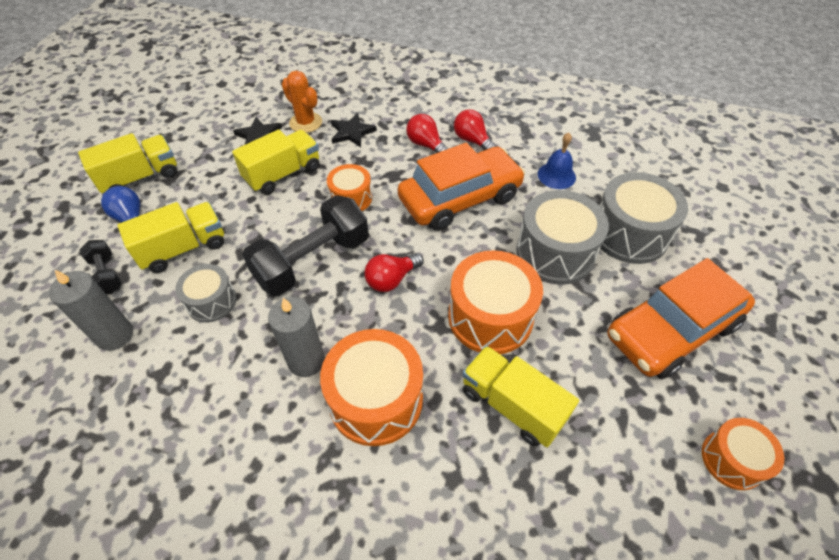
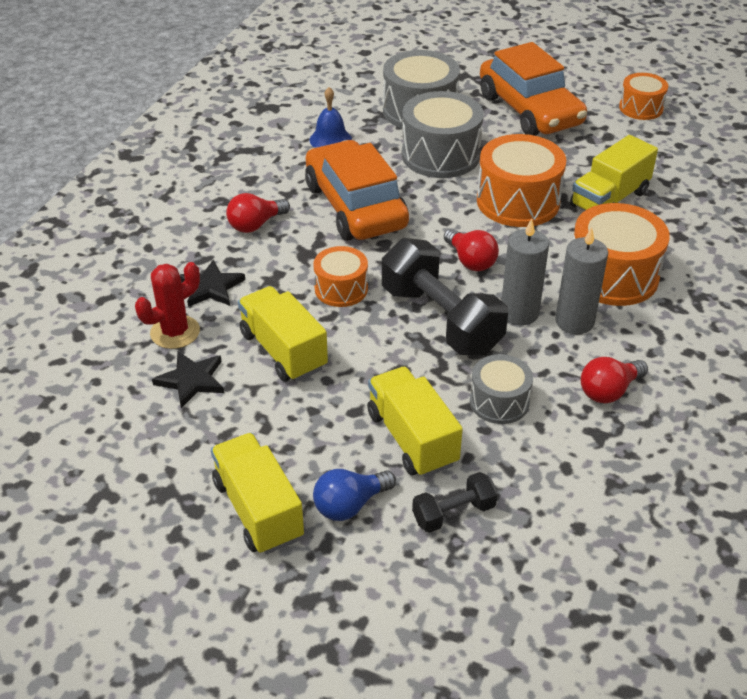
camera: 85 degrees left, 10 degrees down
(115, 335) = (550, 485): grey candle -> grey candle (519, 313)
(305, 123) = (175, 332): orange cactus -> red cactus
(472, 141) = (257, 189): red light bulb -> red light bulb (609, 391)

